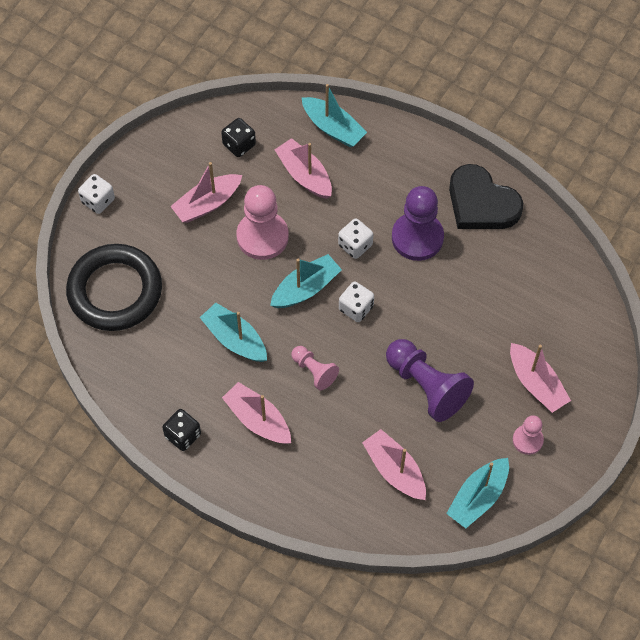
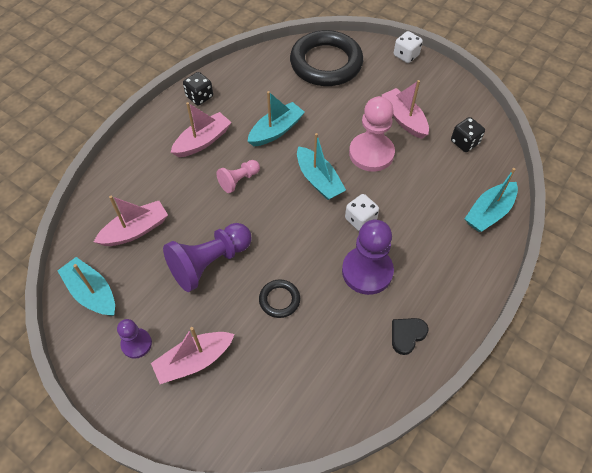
camera: 95 degrees right, 5 degrees down
(304, 175) = (435, 187): pink boat -> none
(356, 308) = (295, 215): white dice -> none
(460, 314) = (279, 300): none -> black ring
(481, 203) = (407, 335): black heart -> black heart, size x0.50
(527, 440) = (136, 344): pink pawn -> purple pawn

